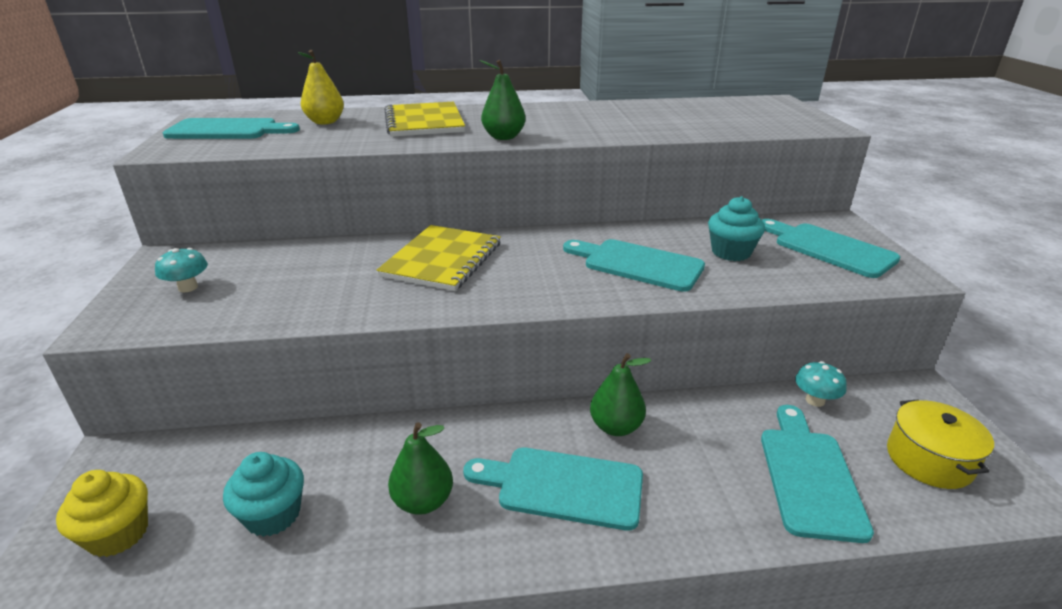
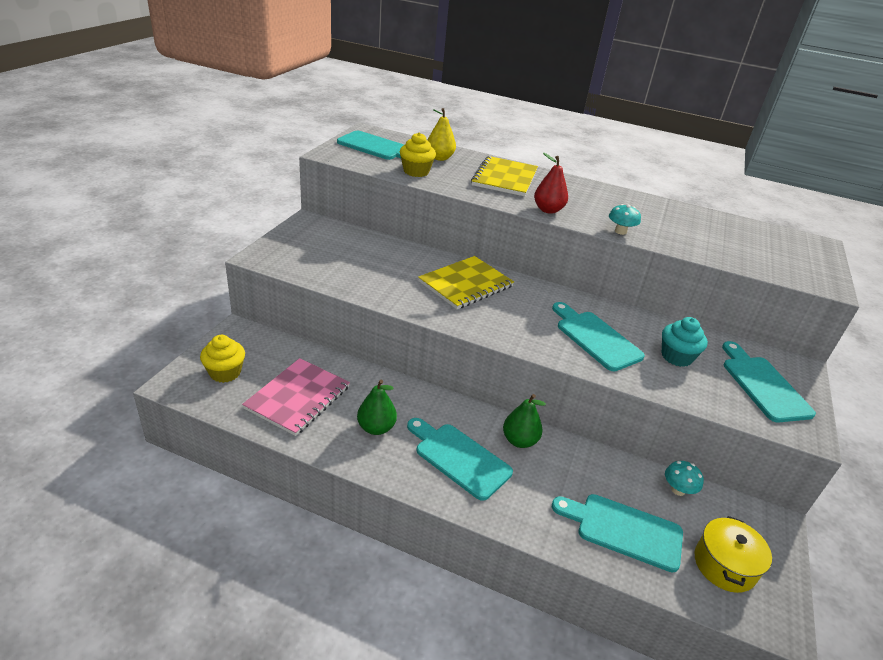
camera: 25 degrees right, 5 degrees up
(188, 287) = (310, 248): turquoise mushroom -> turquoise mushroom (620, 231)
(273, 515) = (298, 398): turquoise cupcake -> pink notebook
(305, 141) = (416, 171): none -> yellow cupcake
(503, 137) = (548, 210): green pear -> red pear
(809, 476) = (623, 530): turquoise cutting board -> turquoise cutting board turned 105 degrees counterclockwise

